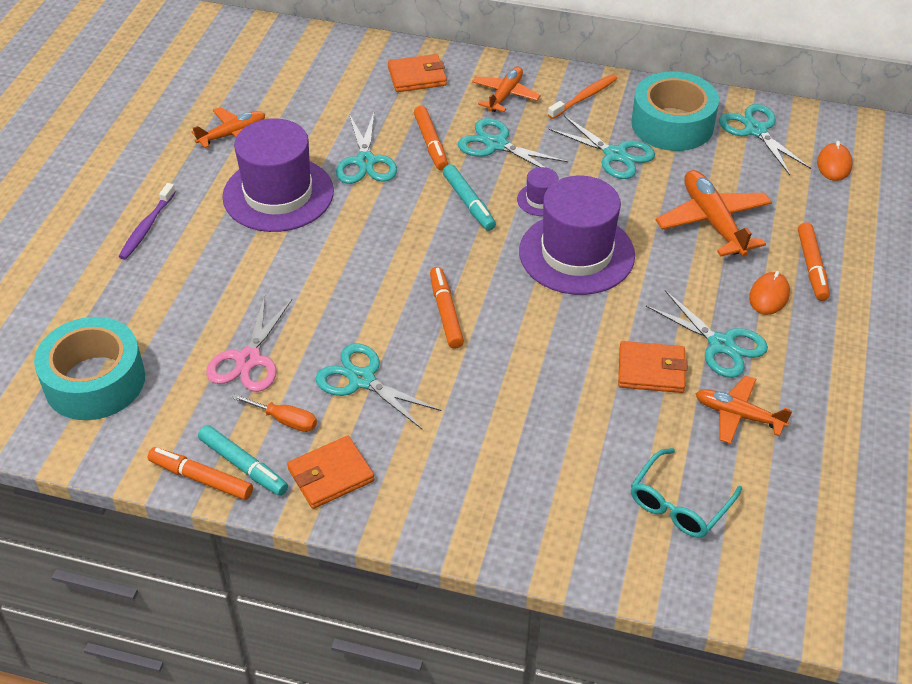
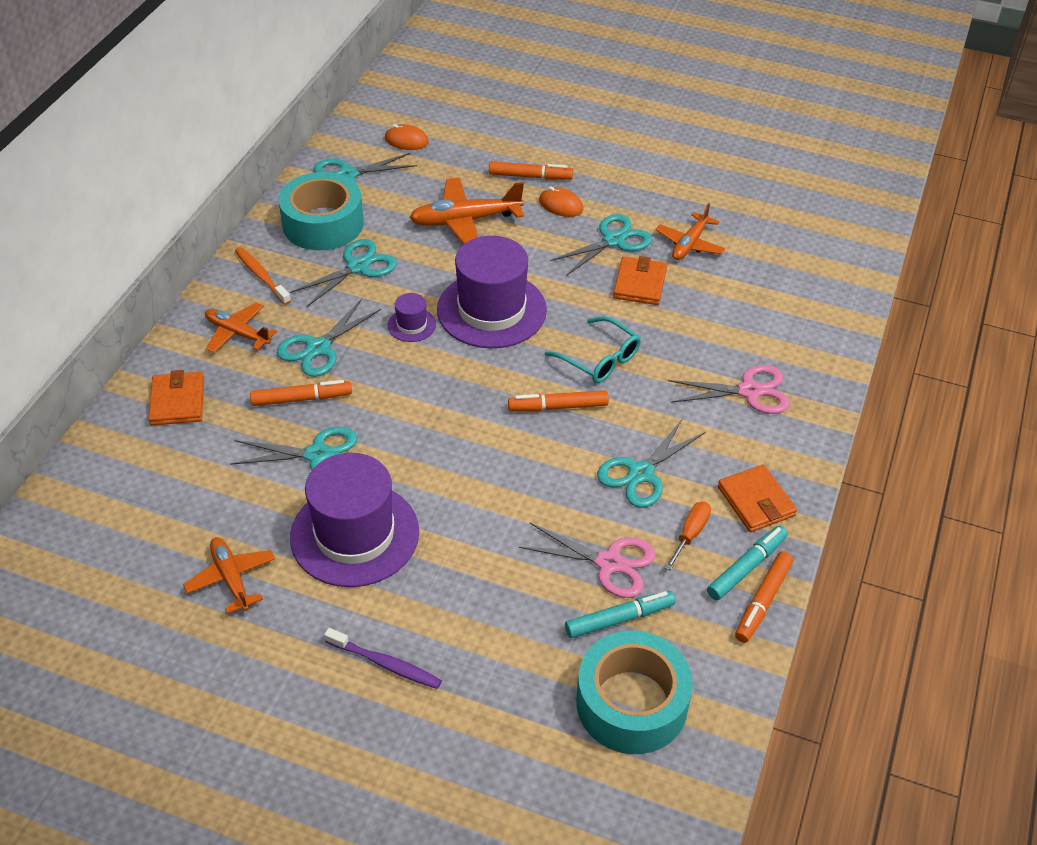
camera: 85 degrees left, 0 degrees up
(469, 203) = (405, 377): turquoise marker -> turquoise marker (619, 619)
(494, 472) = (749, 391): none -> pink scissors
(679, 503) = (777, 289): turquoise glasses -> turquoise glasses (599, 359)

